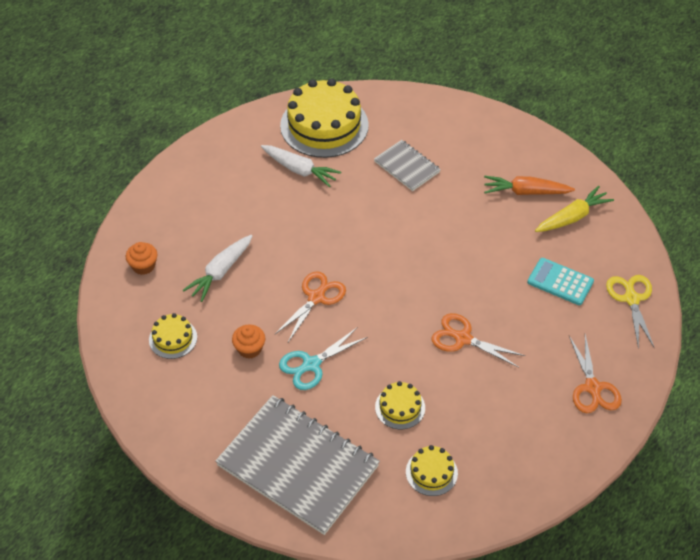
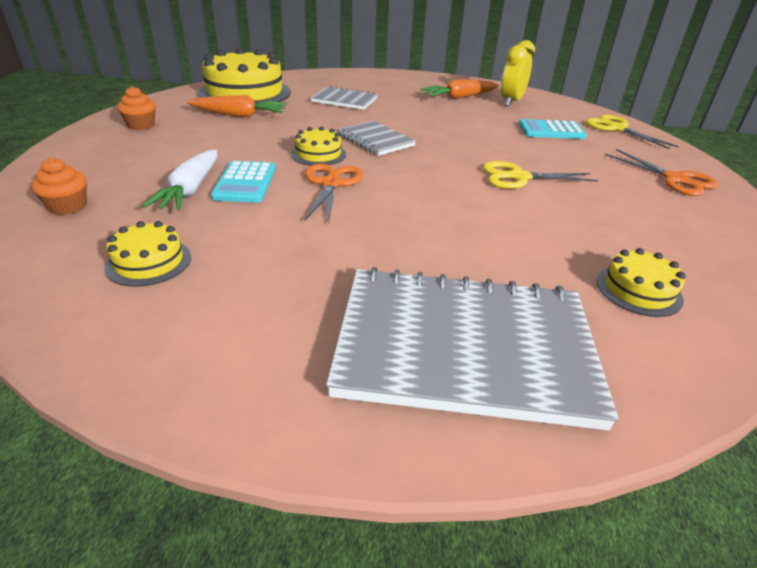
camera: 30 degrees left, 15 degrees down
(249, 349) = (279, 243): orange cupcake -> orange cupcake (141, 125)
(259, 275) = (245, 183): none -> turquoise calculator
(299, 170) = (239, 115): white carrot -> orange carrot
(311, 364) = (377, 235): turquoise scissors -> none
(388, 247) = (375, 140): none -> grey notebook
(400, 407) = (524, 242): yellow cake -> yellow cake (318, 154)
(463, 338) = (519, 177): orange scissors -> yellow scissors
(572, 217) = (511, 102): yellow carrot -> yellow clock

